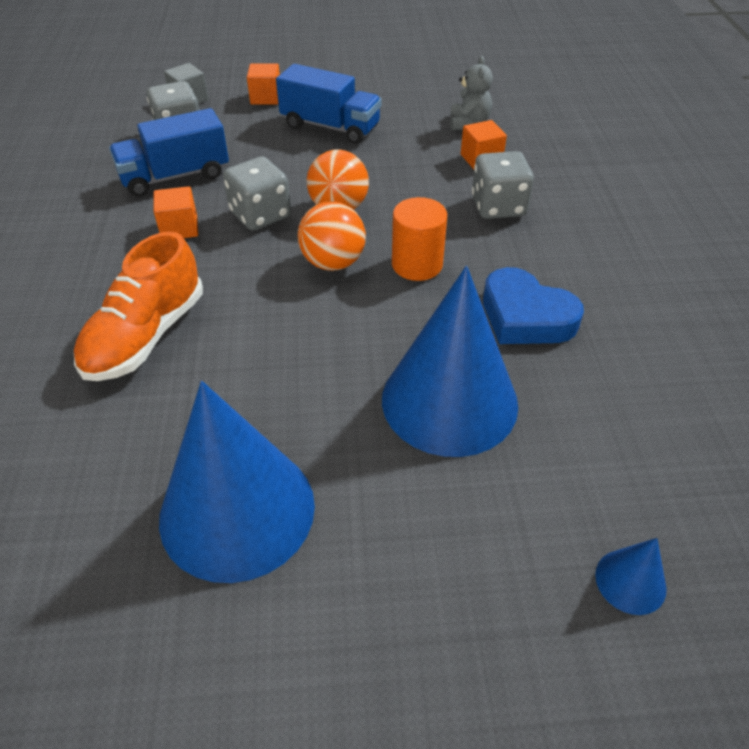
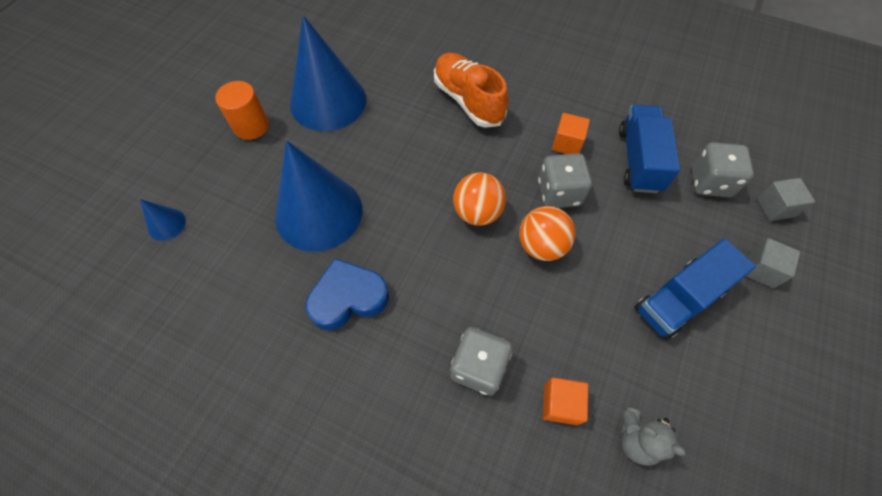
camera: 120 degrees right, 15 degrees up
(266, 98) = (761, 269): orange cube -> grey cube
(417, 264) = (443, 262): orange cylinder -> orange cylinder (251, 126)

